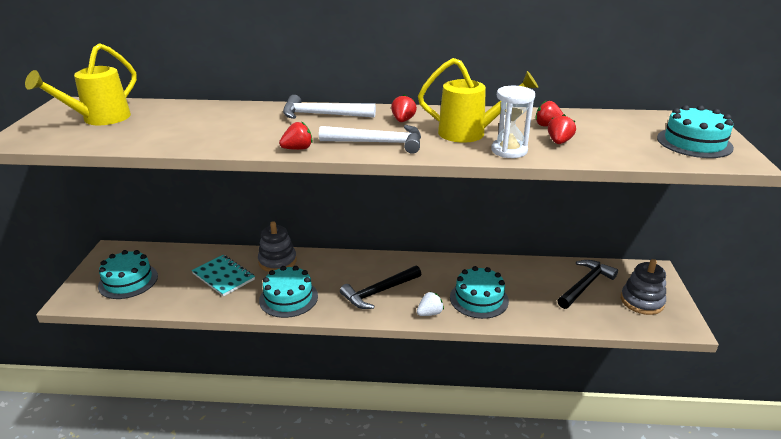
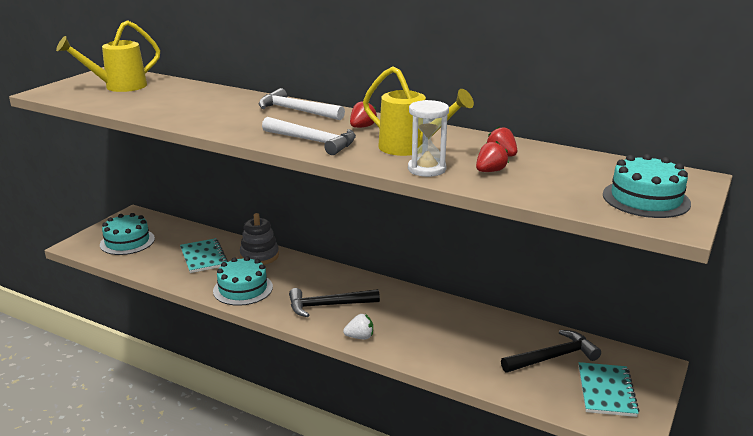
camera: 25 degrees right, 5 degrees down
(298, 149) = (239, 134): red strawberry -> none
(479, 299) = (421, 338): turquoise cake -> none
(642, 301) = (606, 391): grey stacking toy -> turquoise notebook

